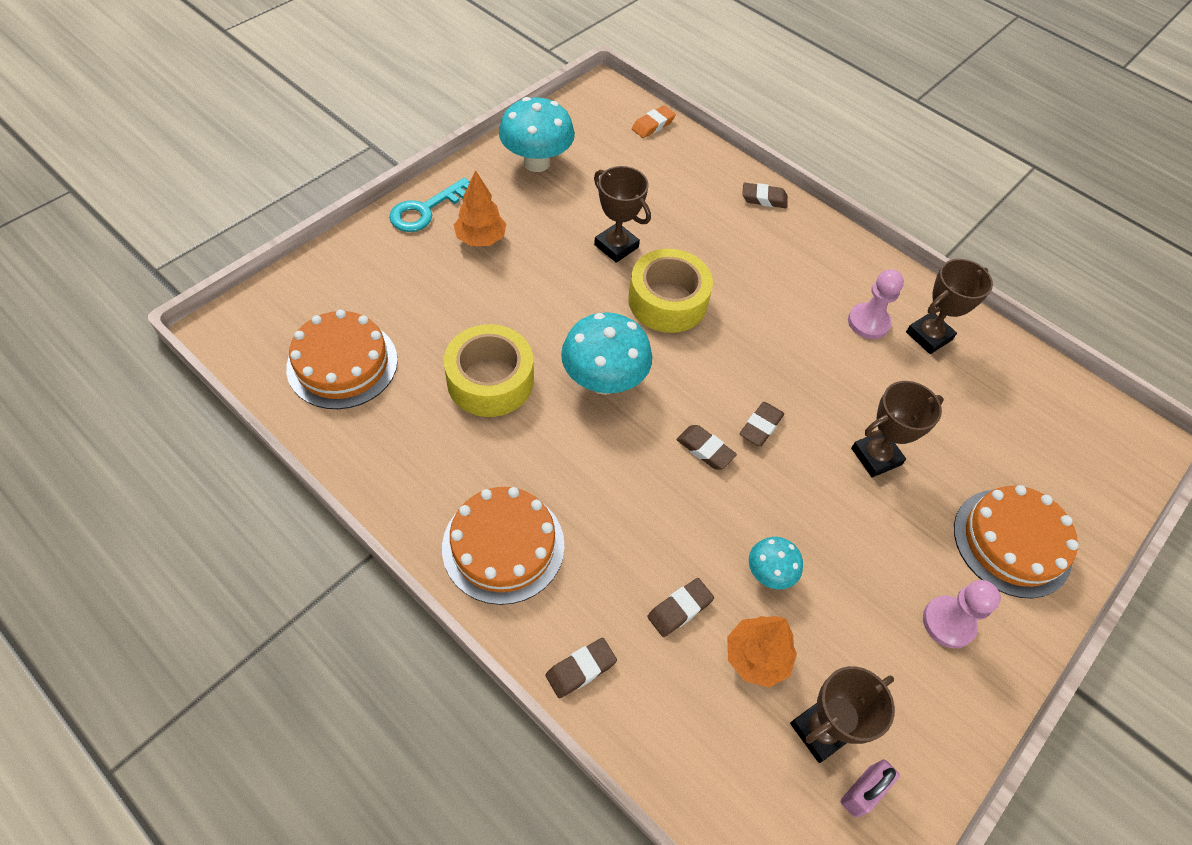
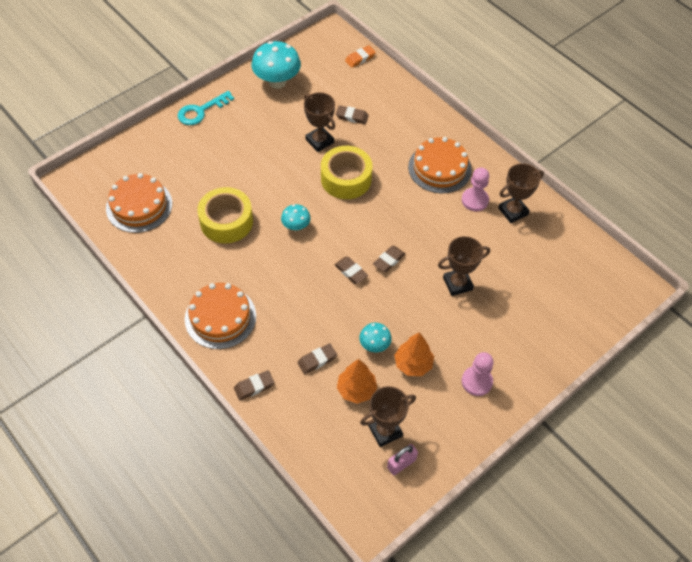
camera: 10 degrees right, 0 degrees up
(481, 239) = (233, 132): orange tree -> orange tree (413, 364)
(603, 381) = (296, 226): turquoise mushroom -> turquoise mushroom, size x0.54
(764, 199) = (424, 114): brown eraser -> brown eraser (352, 117)
(1012, 542) = (530, 340): orange cake -> orange cake (439, 168)

